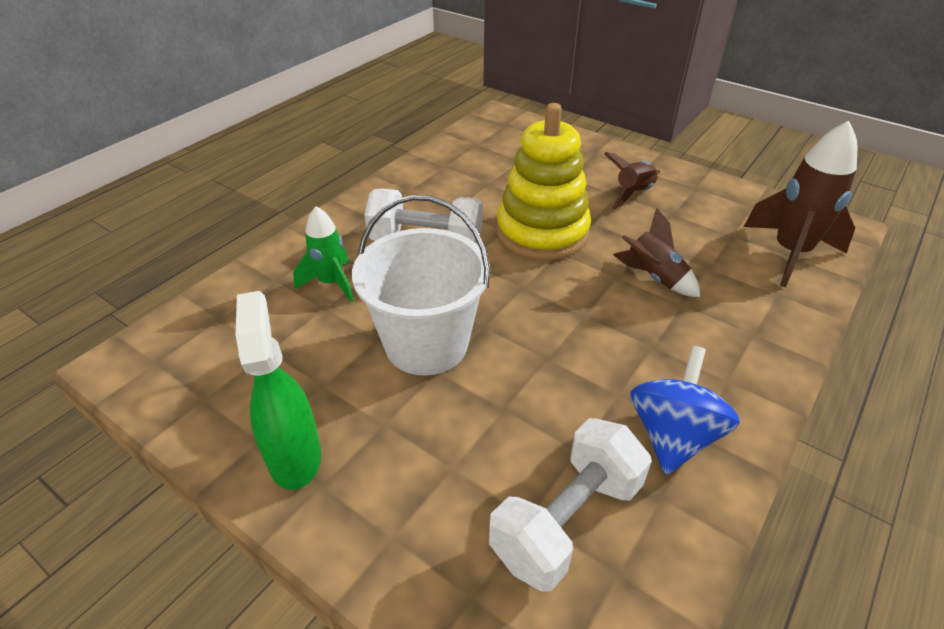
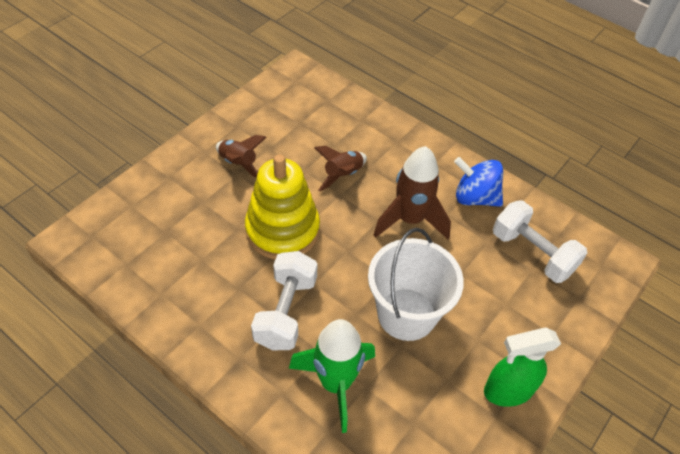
camera: 90 degrees left, 10 degrees up
(331, 283) = (335, 383): green rocket -> green rocket, size x1.63
(790, 253) = (323, 101): brown rocket -> brown rocket (410, 220)

